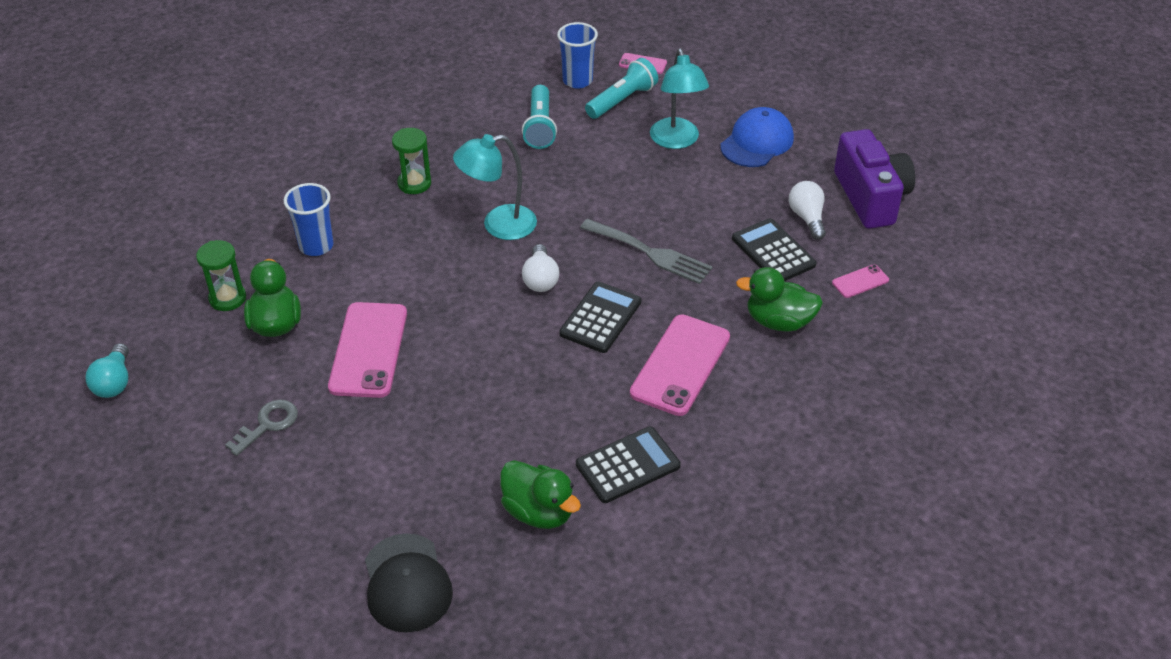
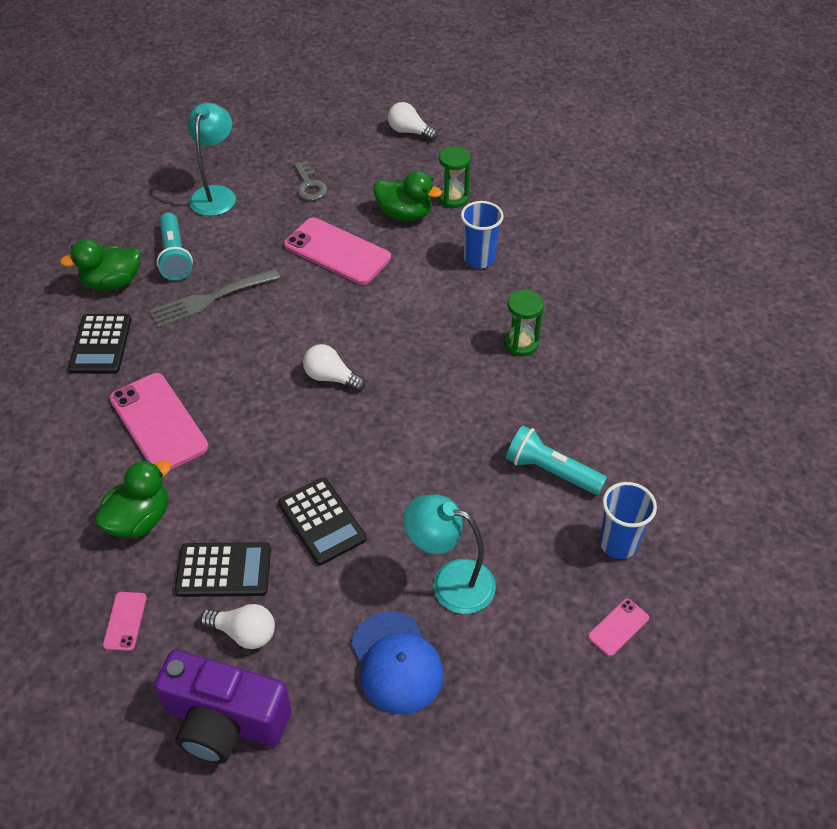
camera: 120 degrees right, 5 degrees up
(114, 382) = (409, 132): turquoise light bulb -> white light bulb
(407, 583) = (124, 206): black cap -> none
(498, 225) = (421, 378): turquoise lamp -> turquoise lamp (216, 194)
(600, 318) = (254, 396): black calculator -> black calculator (322, 521)
(622, 100) = (555, 568): turquoise flashlight -> turquoise flashlight (174, 256)
(650, 253) = (301, 470): grey fork -> grey fork (210, 299)

